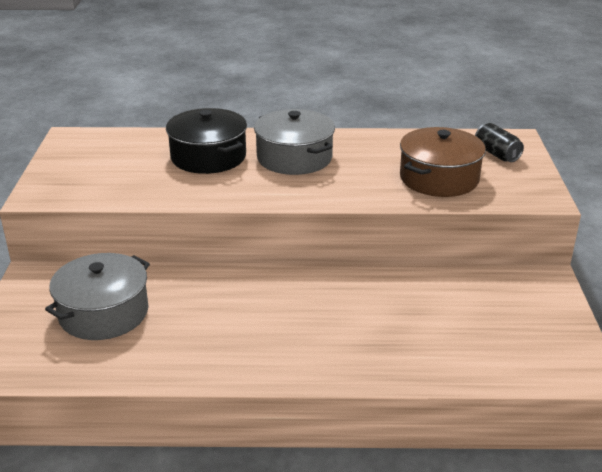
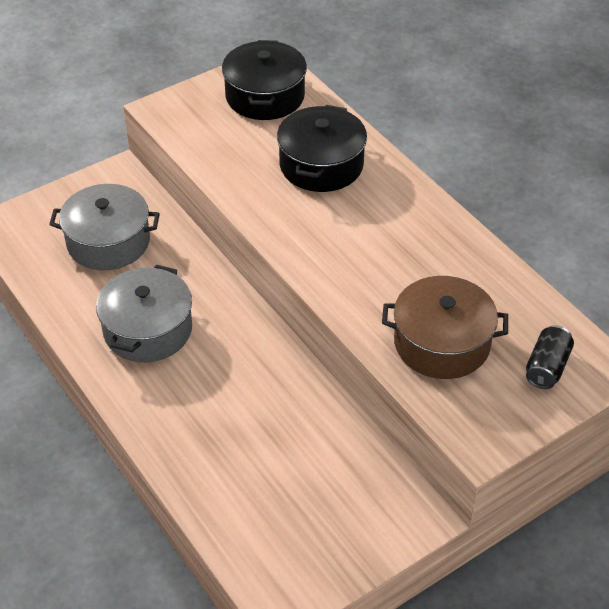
camera: 55 degrees right, 15 degrees up
(100, 151) = (265, 96): none -> black pot
(294, 158) = (377, 220): grey pot -> grey pot (148, 329)

